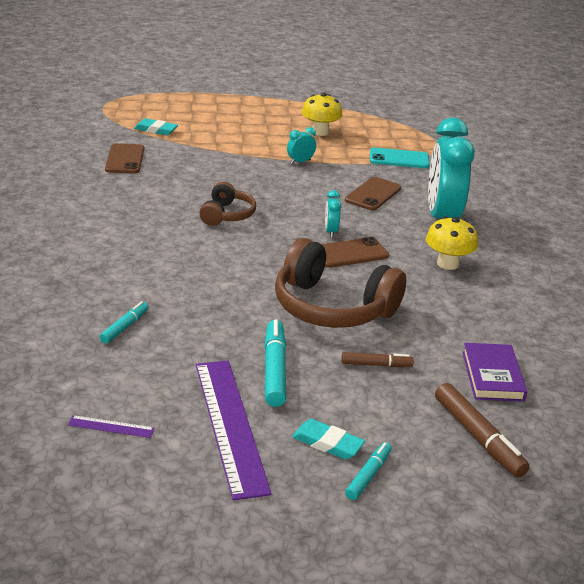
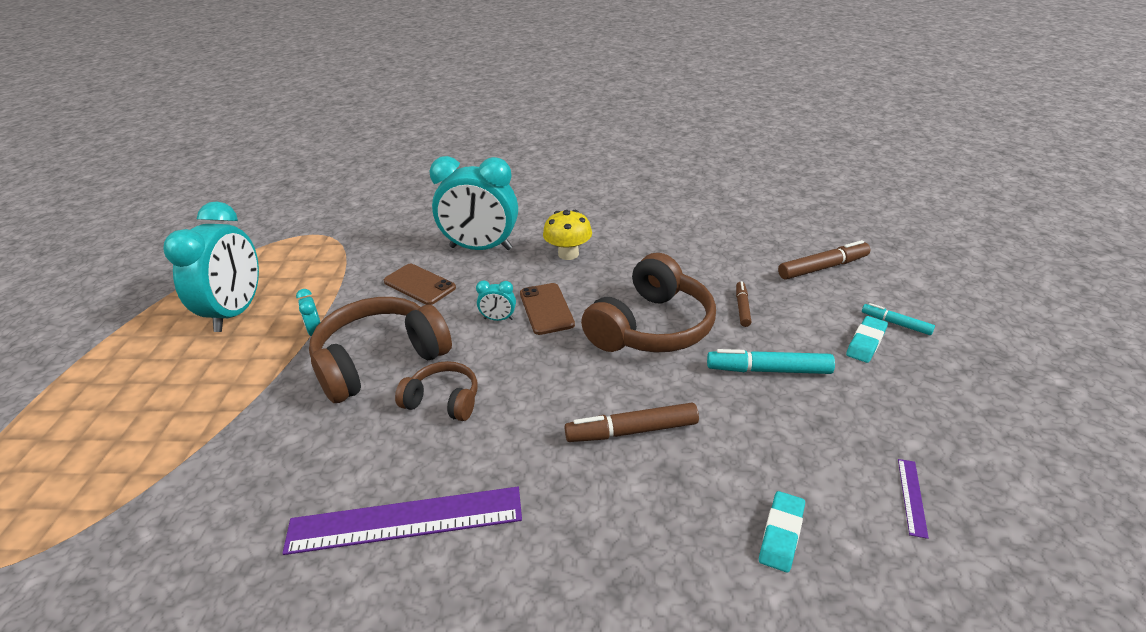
camera: 80 degrees left, 5 degrees up
(124, 327) = (717, 495): turquoise marker -> none
(125, 159) = (222, 522): brown phone -> none
(156, 130) = (125, 484): turquoise eraser -> turquoise eraser (781, 534)
(194, 292) = (632, 431): none -> brown marker
(230, 425) = (867, 402): purple ruler -> purple ruler (405, 520)
(270, 188) = (380, 361): none -> brown headphones
(320, 132) = (236, 312): yellow mushroom -> turquoise clock
(399, 159) = (340, 261): turquoise phone -> none
(492, 376) = (741, 252): purple book -> none

